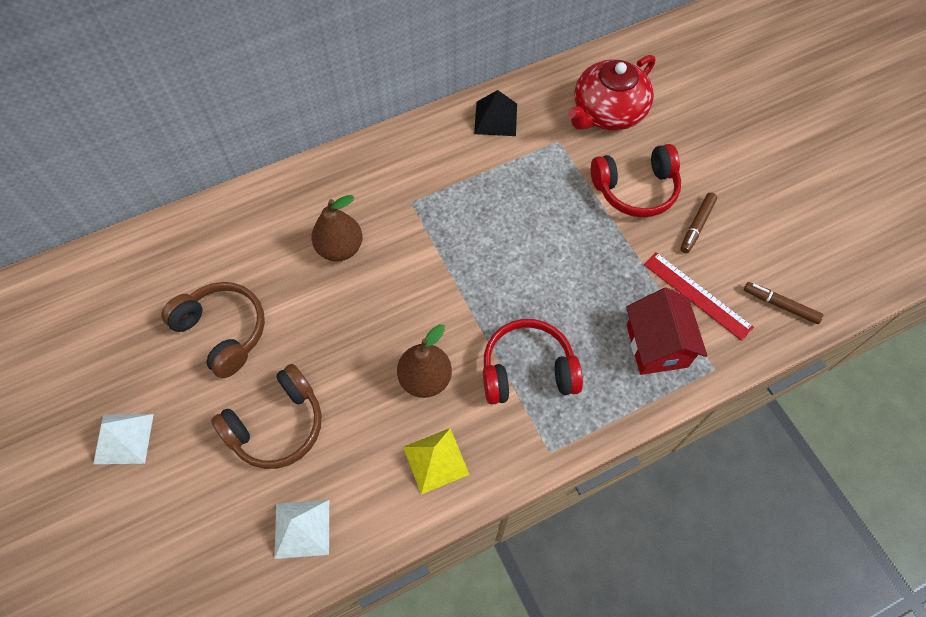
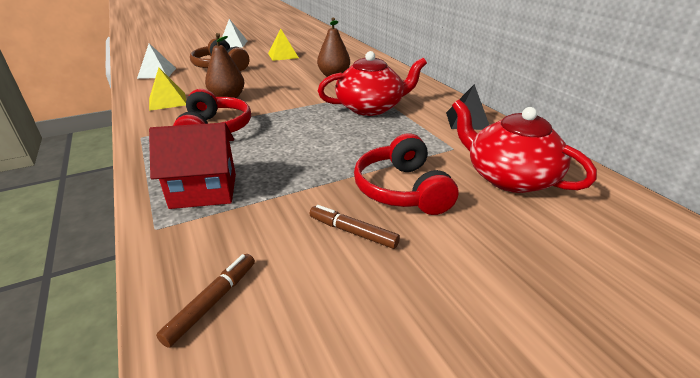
camera: 90 degrees right, 30 degrees down
(223, 331) = (283, 55): brown headphones -> yellow pyramid
(460, 205) = (370, 107): none -> red teapot
(697, 295) = (253, 223): red ruler -> none

